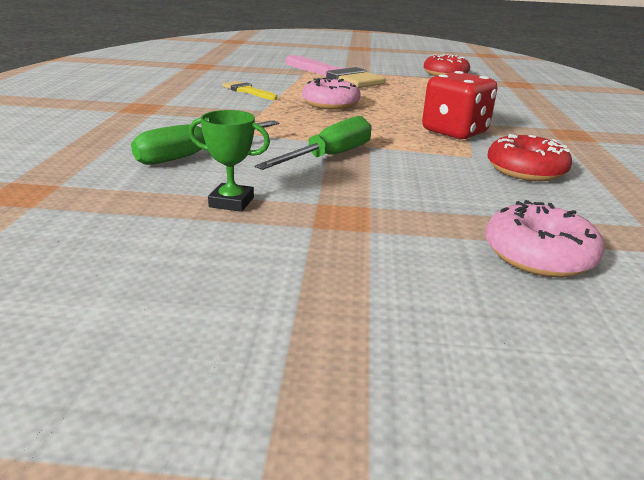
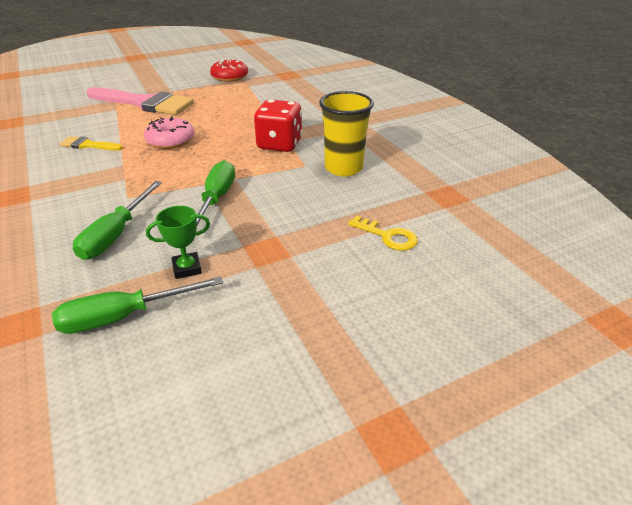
camera: 30 degrees left, 10 degrees up
(119, 220) = (124, 316): none -> green screwdriver
(525, 170) = (343, 168): red donut -> yellow cup
(538, 255) = (388, 236): pink donut -> yellow key

